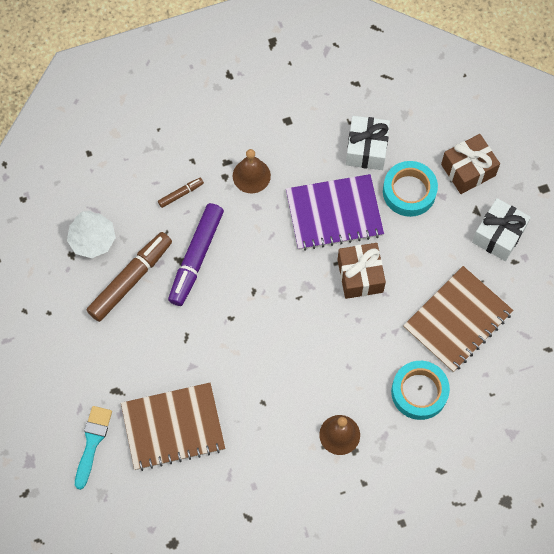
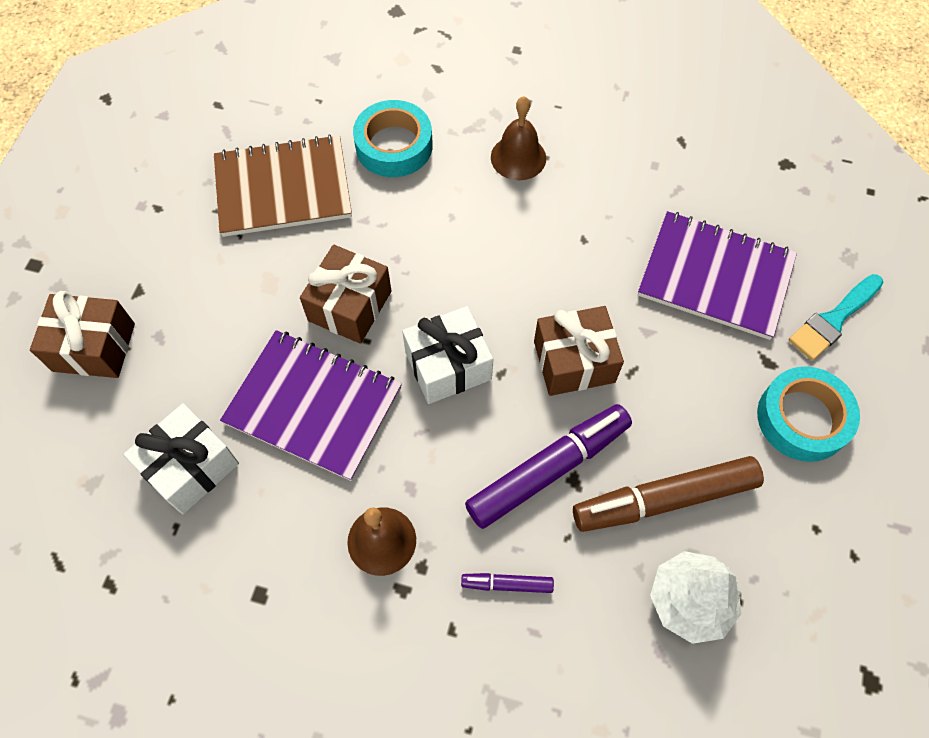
camera: 145 degrees left, 5 degrees down
(173, 427) = (715, 277): brown notebook -> purple notebook
(181, 194) = (507, 584): brown marker -> purple marker
(220, 322) = (574, 362): none -> brown gift
(409, 191) = (193, 369): turquoise tape -> turquoise tape (802, 418)
(498, 235) = (143, 246): white gift -> white gift (448, 365)

